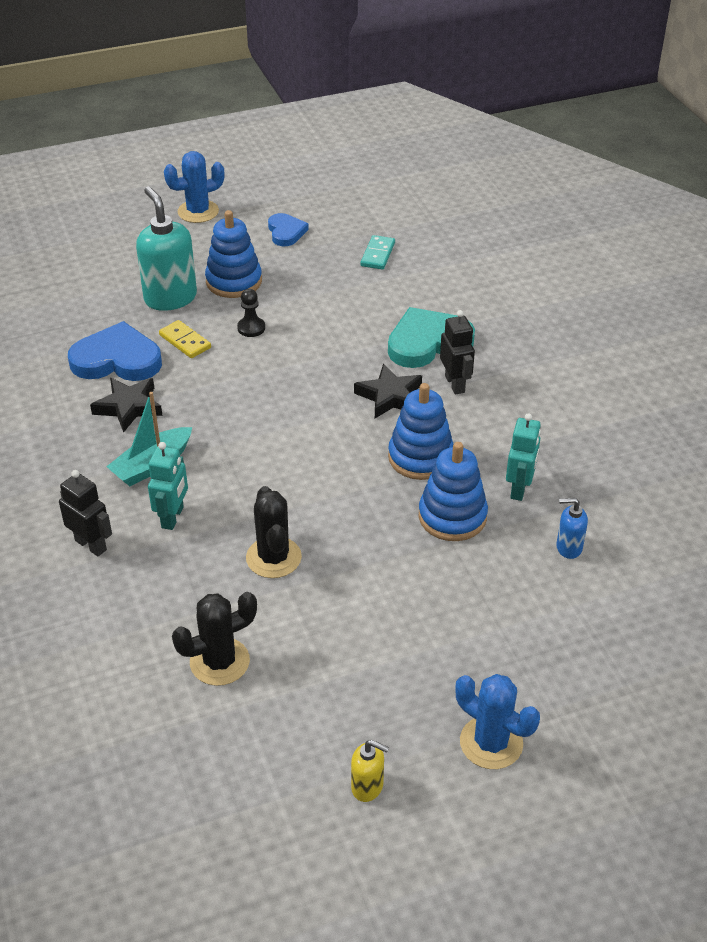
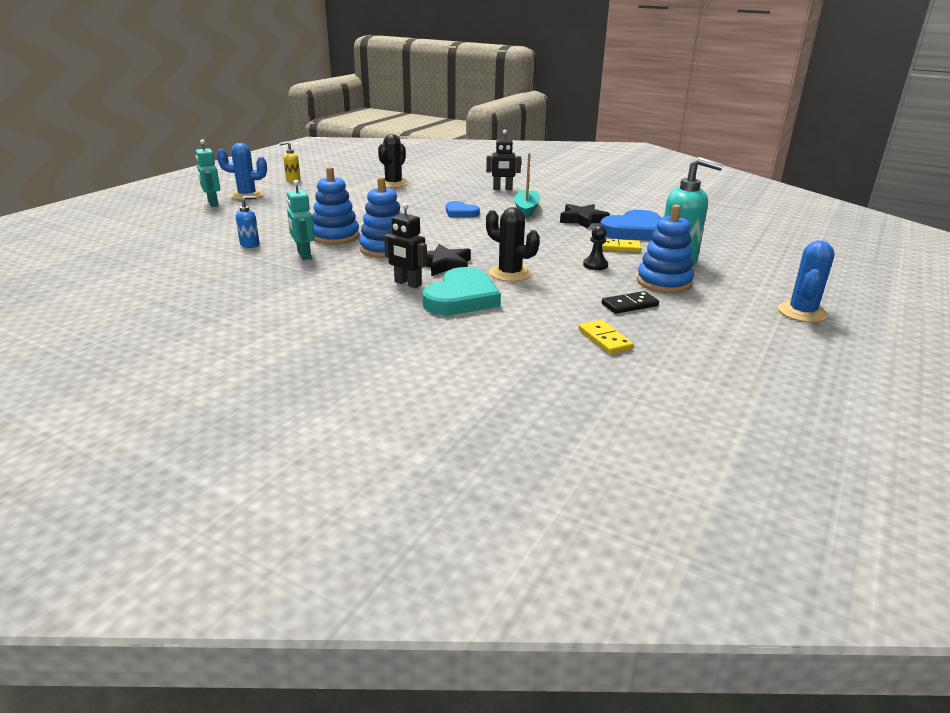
camera: 140 degrees right, 15 degrees down
(173, 517) = (483, 202): turquoise robot -> turquoise robot (213, 204)
(273, 558) = (414, 205): black cactus -> black cactus (510, 274)
(286, 232) = (708, 326): blue heart -> blue heart (460, 213)
(306, 273) = (629, 305): none -> black domino
(378, 254) = (604, 339): turquoise domino -> yellow domino

